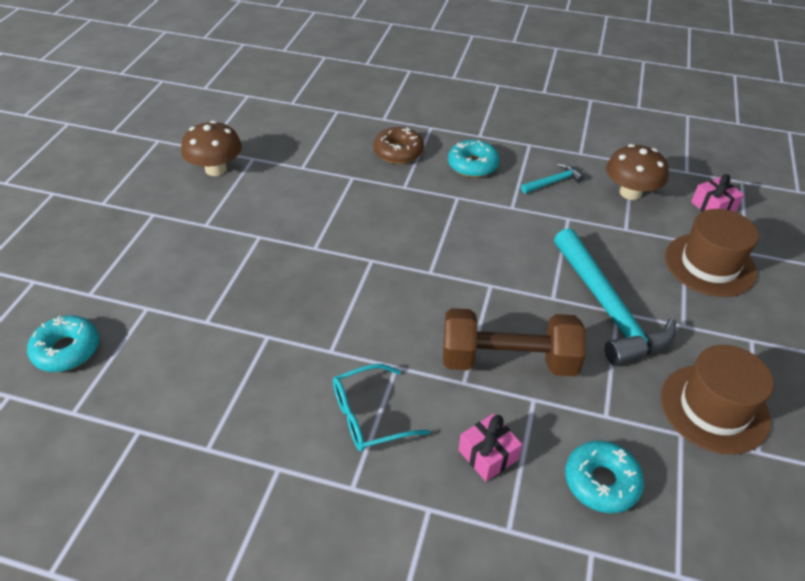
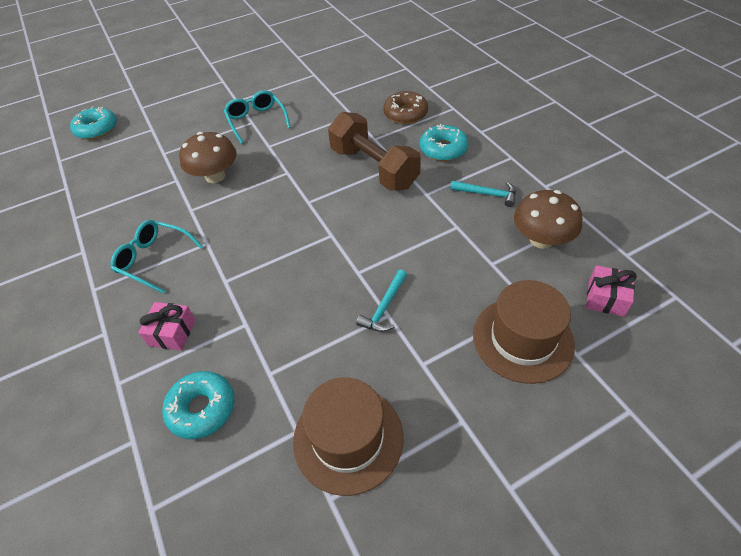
camera: 50 degrees right, 5 degrees up
(216, 169) = (286, 71): brown mushroom -> brown mushroom (215, 176)
(262, 232) = (256, 121): none -> turquoise glasses
(508, 360) = (268, 289): brown dumbbell -> brown dumbbell (374, 168)
(607, 308) = (384, 307): turquoise hammer -> turquoise hammer, size x0.45

